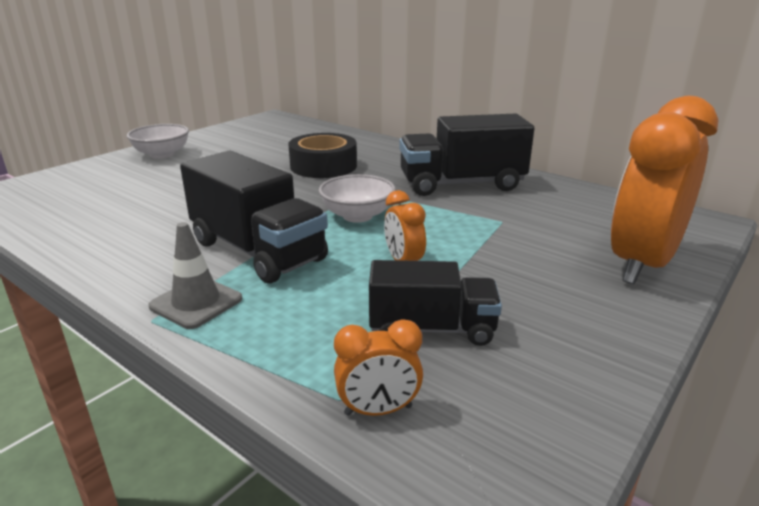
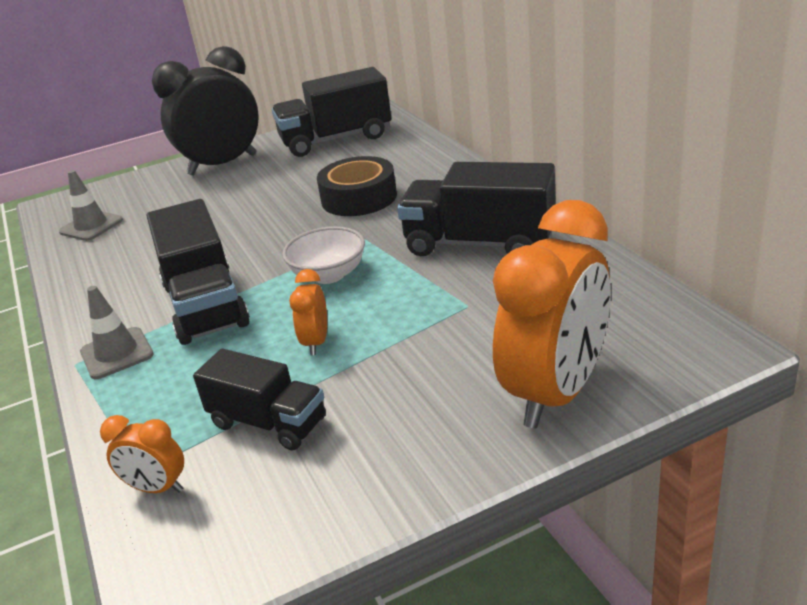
camera: 30 degrees right, 5 degrees up
(53, 207) = (91, 226): none -> grey traffic cone
(162, 154) = (222, 165): white bowl -> black clock
(258, 133) = (336, 139): none -> black truck
(642, 264) = (556, 393): orange clock -> orange clock turned 150 degrees clockwise

